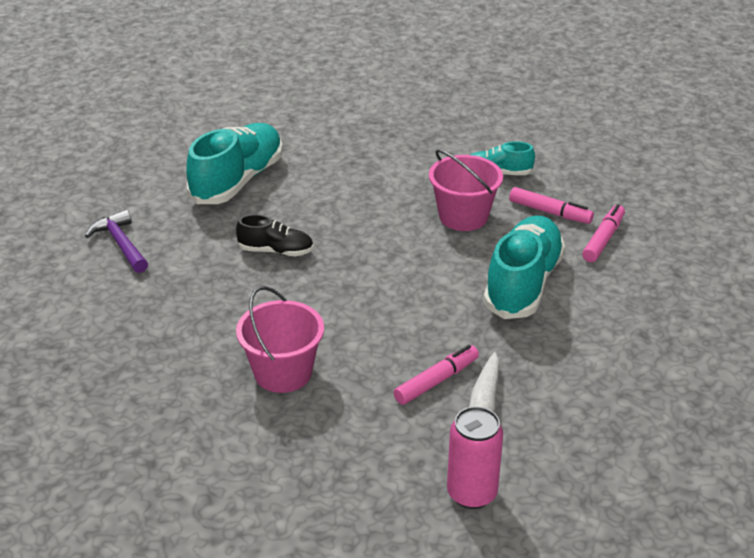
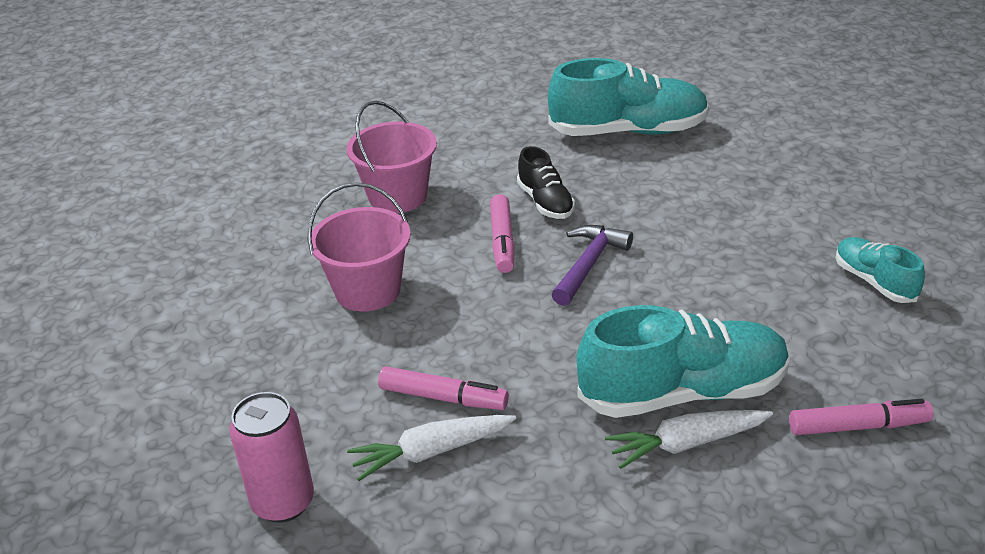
camera: 60 degrees right, 0 degrees up
(121, 244) = (462, 122): purple hammer -> purple hammer (589, 264)
(463, 216) = (755, 293): pink bucket -> pink bucket (398, 196)
(550, 212) = (854, 356): pink marker -> pink marker (502, 241)
(565, 302) = (686, 444): none -> white carrot

